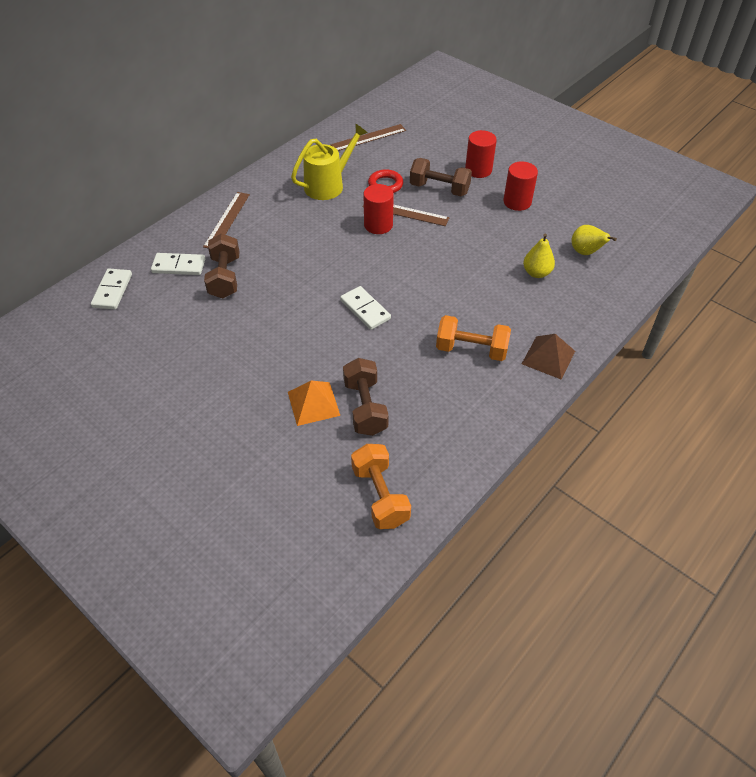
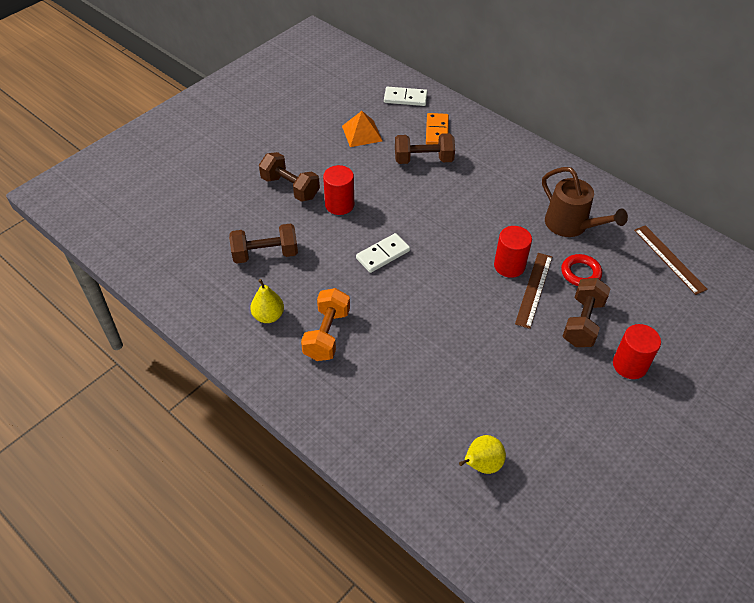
camera: 90 degrees right, 0 degrees up
(179, 266) = (437, 131): white domino -> orange domino
(227, 220) = (502, 155): brown ruler -> none
(257, 391) = (290, 187): none -> brown dumbbell
(313, 403) = (273, 221): orange pyramid -> orange pyramid (361, 133)
(328, 185) = (571, 225): yellow watering can -> brown watering can
(380, 496) = (175, 263): orange dumbbell -> none
(517, 202) = (571, 401): red cylinder -> red cylinder (339, 204)
(536, 273) = (441, 406): yellow pear -> yellow pear (268, 316)
(548, 357) = (312, 400): brown pyramid -> none

